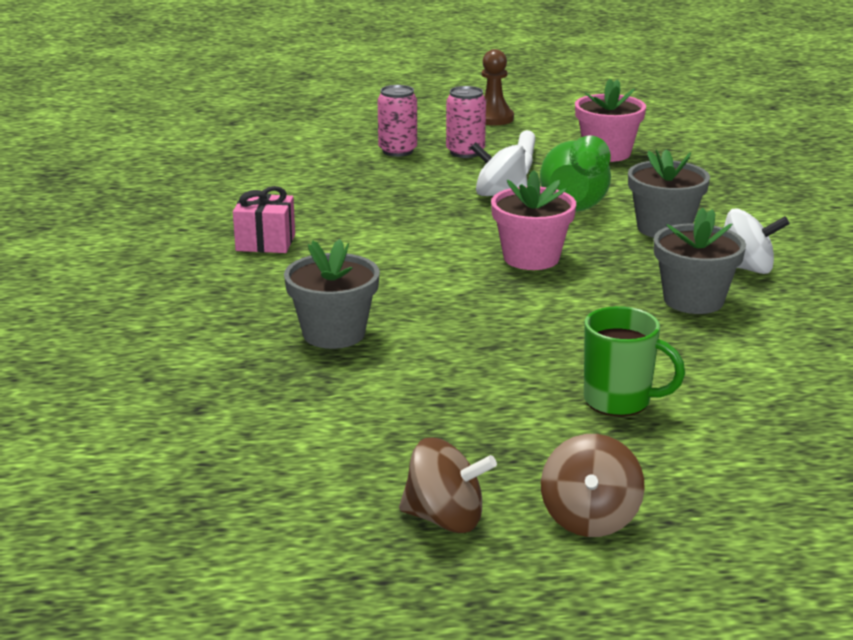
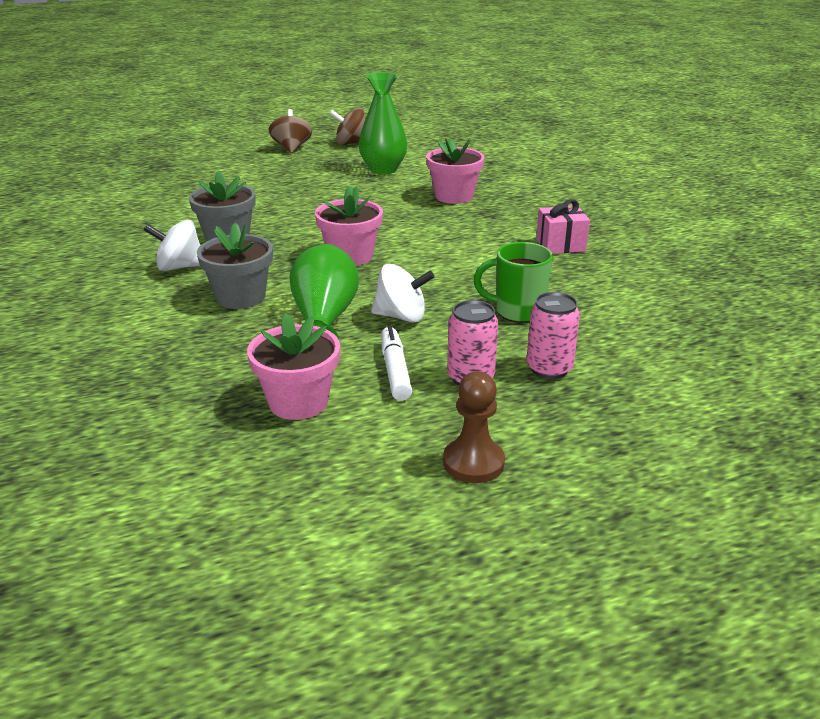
camera: 165 degrees right, 5 degrees up
(334, 333) = (454, 196): grey flower pot -> pink flower pot
(415, 414) = (383, 169): none -> green vase
(619, 401) = (280, 184): green mug -> green mug (518, 311)

